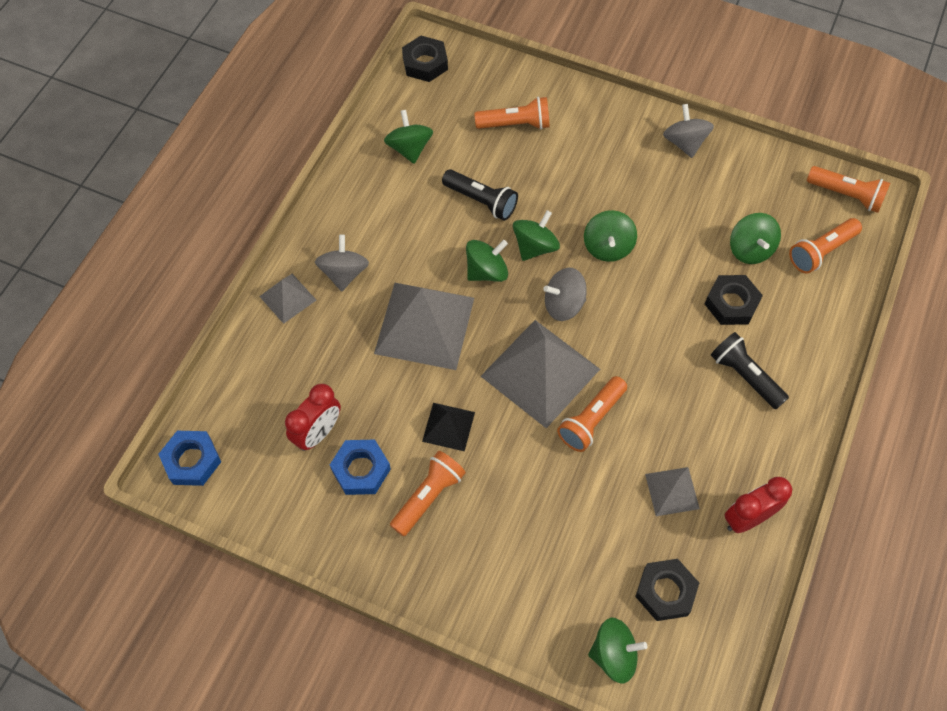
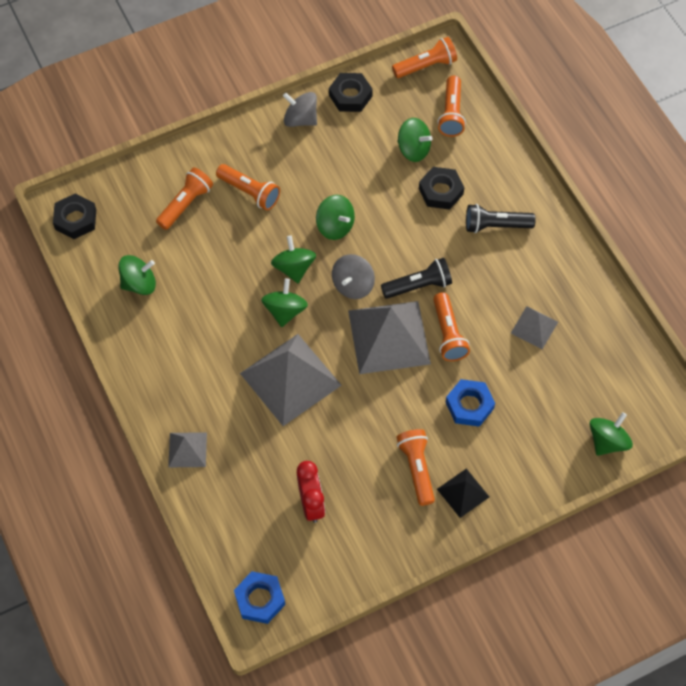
camera: 50 degrees left, 0 degrees up
(344, 273) = (202, 399): grey spinning top -> none
(361, 470) = (362, 496): blue nut -> blue nut (469, 405)
(409, 148) = (139, 283): green spinning top -> green spinning top turned 135 degrees clockwise
(448, 426) = (378, 420): black pyramid -> black pyramid (463, 492)
(481, 201) = (227, 272): black flashlight -> black flashlight (418, 285)
(574, 160) = (250, 192): none -> orange flashlight
(665, 591) = (593, 382): black nut -> black nut (350, 96)
(747, 518) = (586, 301): red clock -> none

